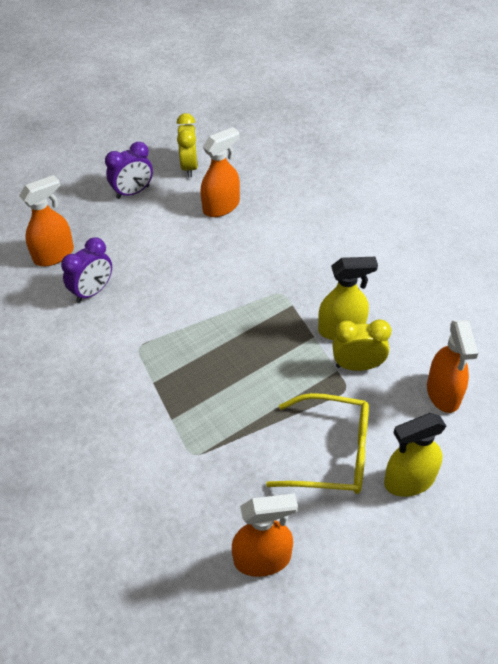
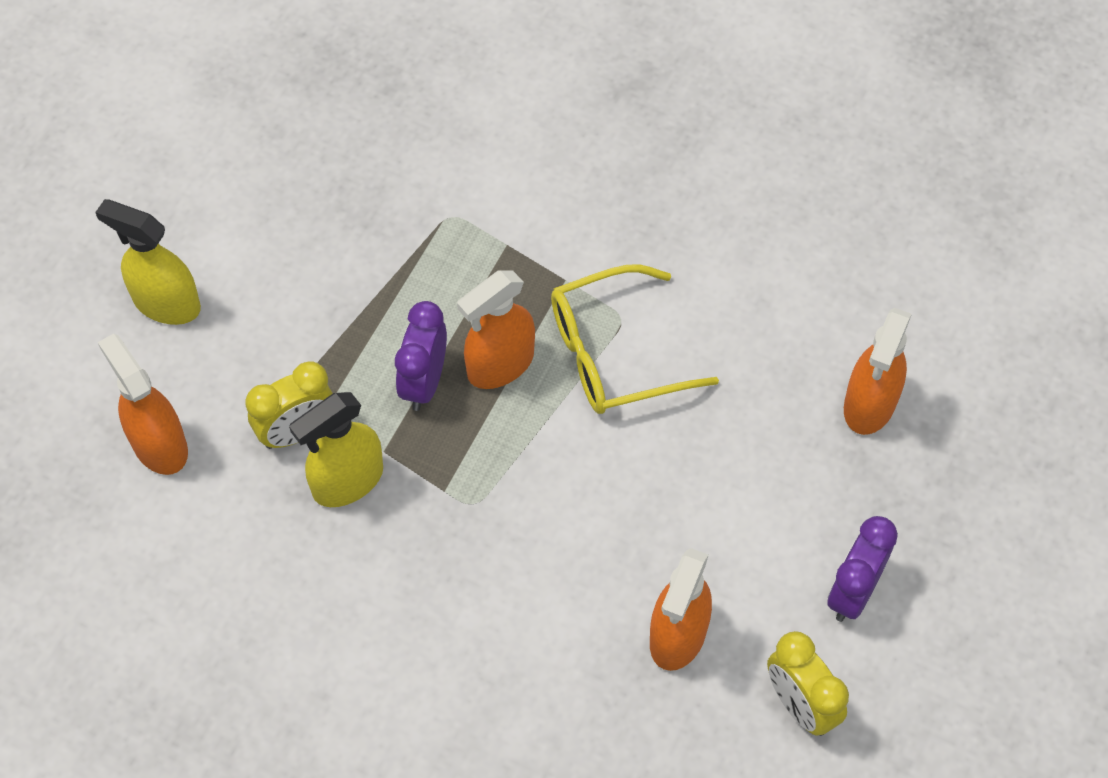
camera: 150 degrees right, 10 degrees up
(92, 291) = (756, 371): purple clock -> purple clock (424, 382)
(263, 559) = (301, 145): orange spray bottle -> orange spray bottle (500, 365)
(332, 453) = (277, 294): yellow glasses -> yellow glasses (613, 354)
(409, 481) = (166, 303): yellow spray bottle -> yellow spray bottle turned 105 degrees counterclockwise

